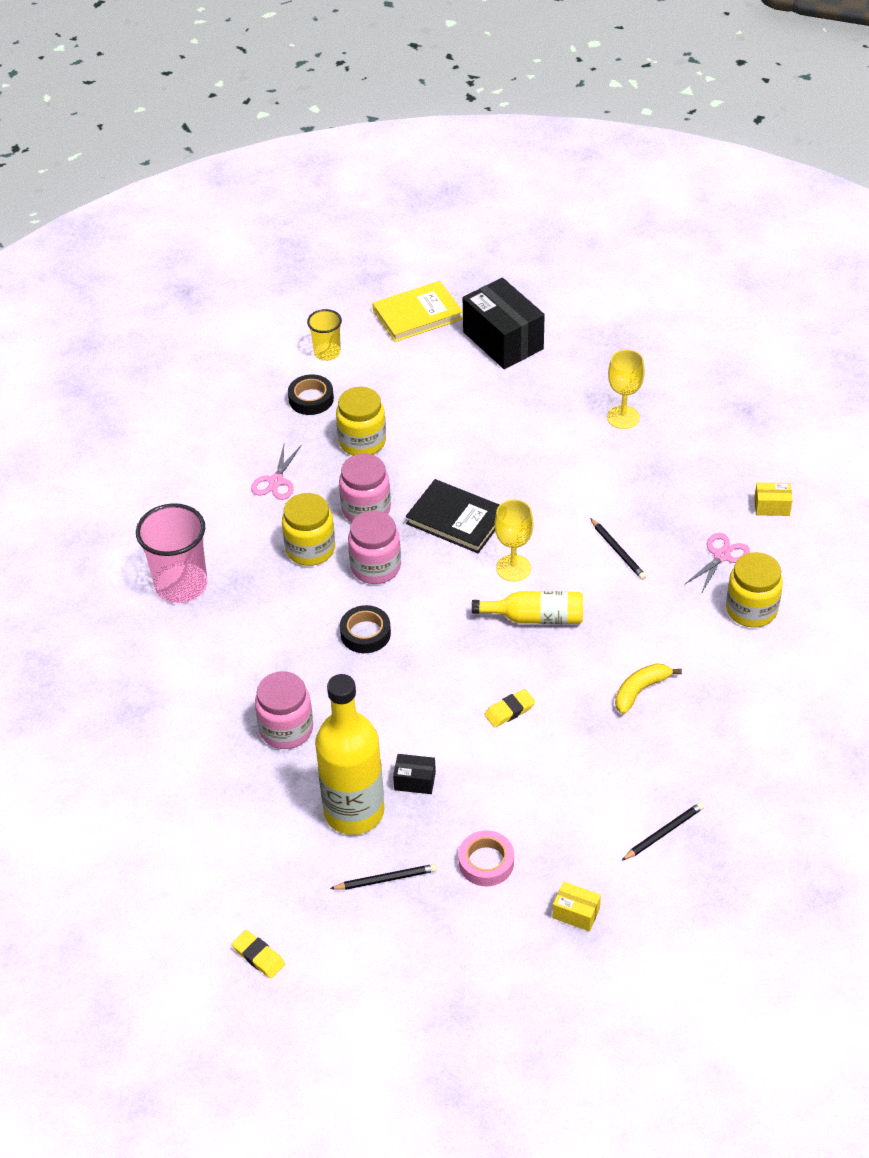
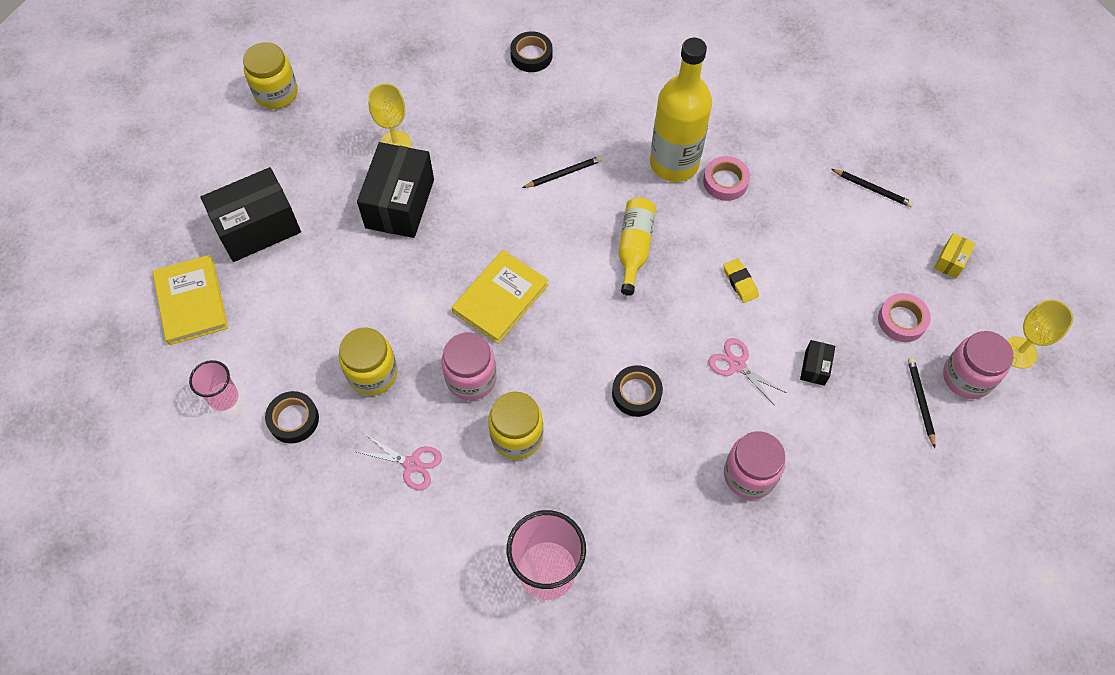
camera: 85 degrees left, 15 degrees up
(259, 956) = (1005, 515): yellow eraser -> none
(327, 352) = (223, 397): yellow cup -> pink cup
(354, 812) = (847, 421): yellow bottle -> yellow bottle (674, 163)
(375, 567) = (551, 376): pink jar -> pink jar (967, 377)
(456, 519) = (500, 298): black book -> yellow book
(513, 568) = (571, 258): yellow goblet -> yellow goblet (1019, 352)
(551, 431) = (400, 203): none -> black box
(640, 690) = (725, 182): yellow banana -> pink tape
(663, 833) = (872, 189): black pencil -> black pencil turned 150 degrees clockwise
(722, 556) = (582, 100): pink scissors -> pink scissors (737, 365)
(751, 609) = (645, 90): yellow jar -> yellow jar (276, 93)
(772, 507) = (531, 55): yellow box -> black tape

